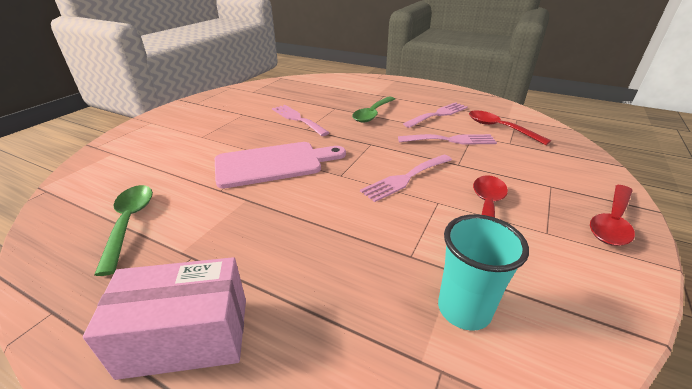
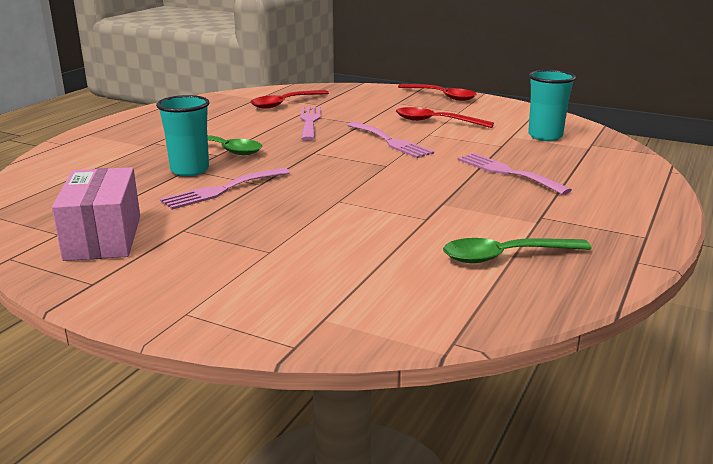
camera: 90 degrees left, 10 degrees down
(186, 336) = (619, 205): pink box -> pink box (103, 238)
(274, 164) = (362, 196): pink cutting board -> none
(333, 108) = (190, 170): none -> turquoise cup
(438, 114) = (238, 121): pink fork -> pink fork (507, 172)

